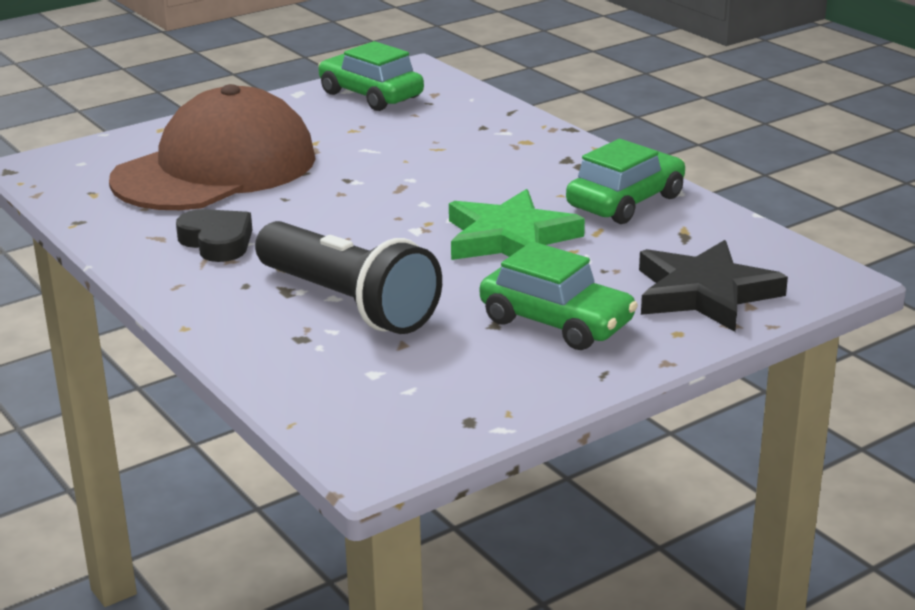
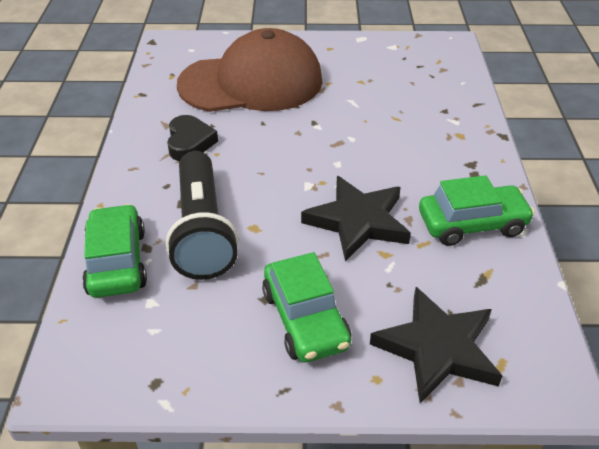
camera: 35 degrees right, 15 degrees up
(371, 95) = (402, 56): green car -> green car (117, 262)
(509, 238) = (357, 221): green star -> black star

